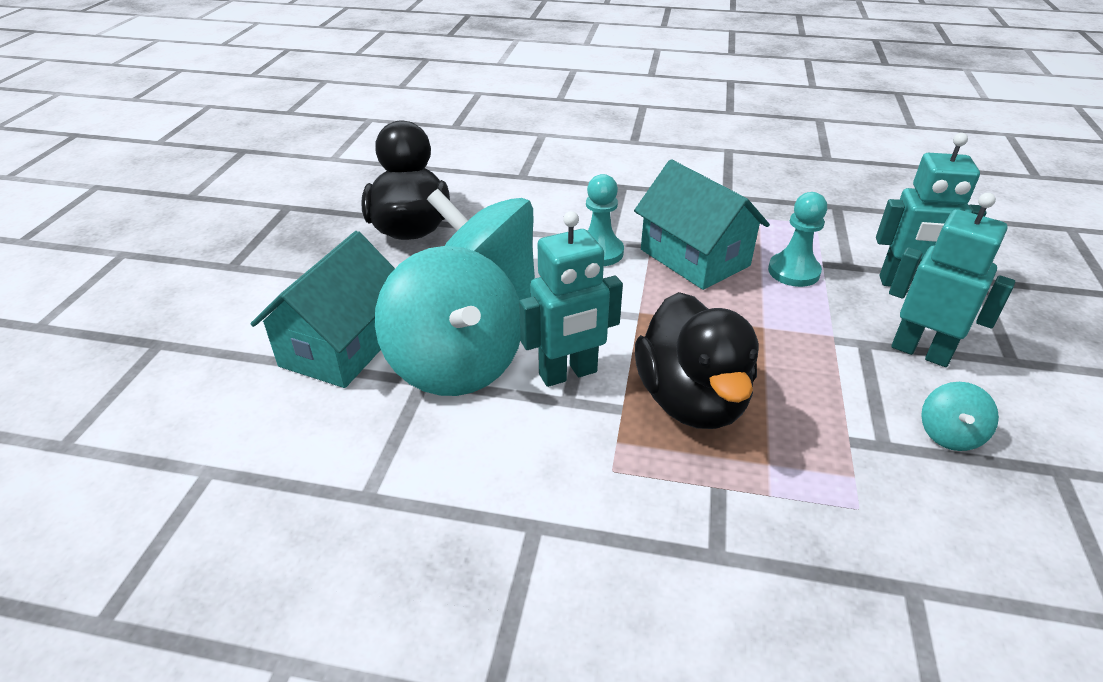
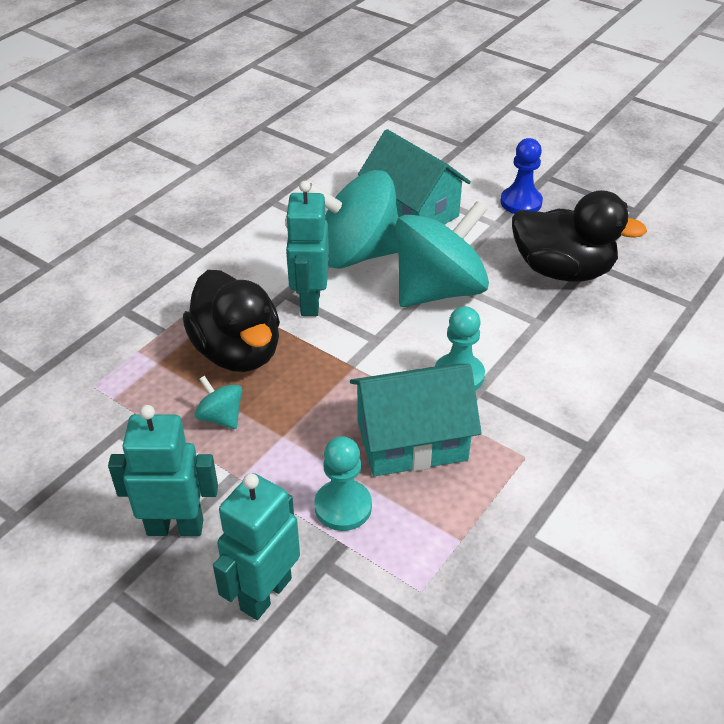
camera: 115 degrees right, 5 degrees up
(295, 272) = (521, 202): none -> blue pawn
(691, 400) = (238, 352): black duck -> black duck turned 135 degrees counterclockwise
(921, 351) = (175, 527): turquoise robot -> turquoise robot turned 150 degrees counterclockwise
(949, 434) = (93, 475): turquoise spinning top -> turquoise spinning top (221, 417)

